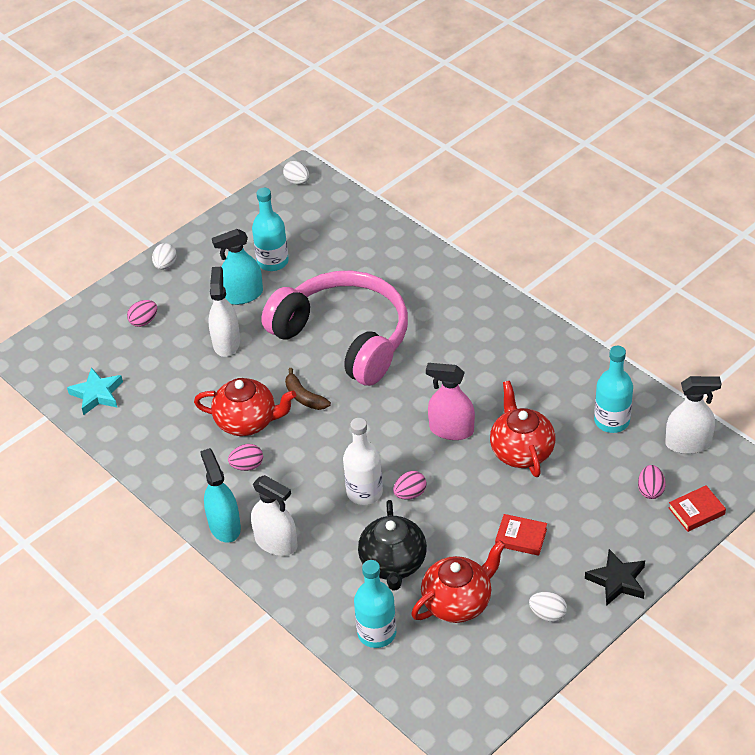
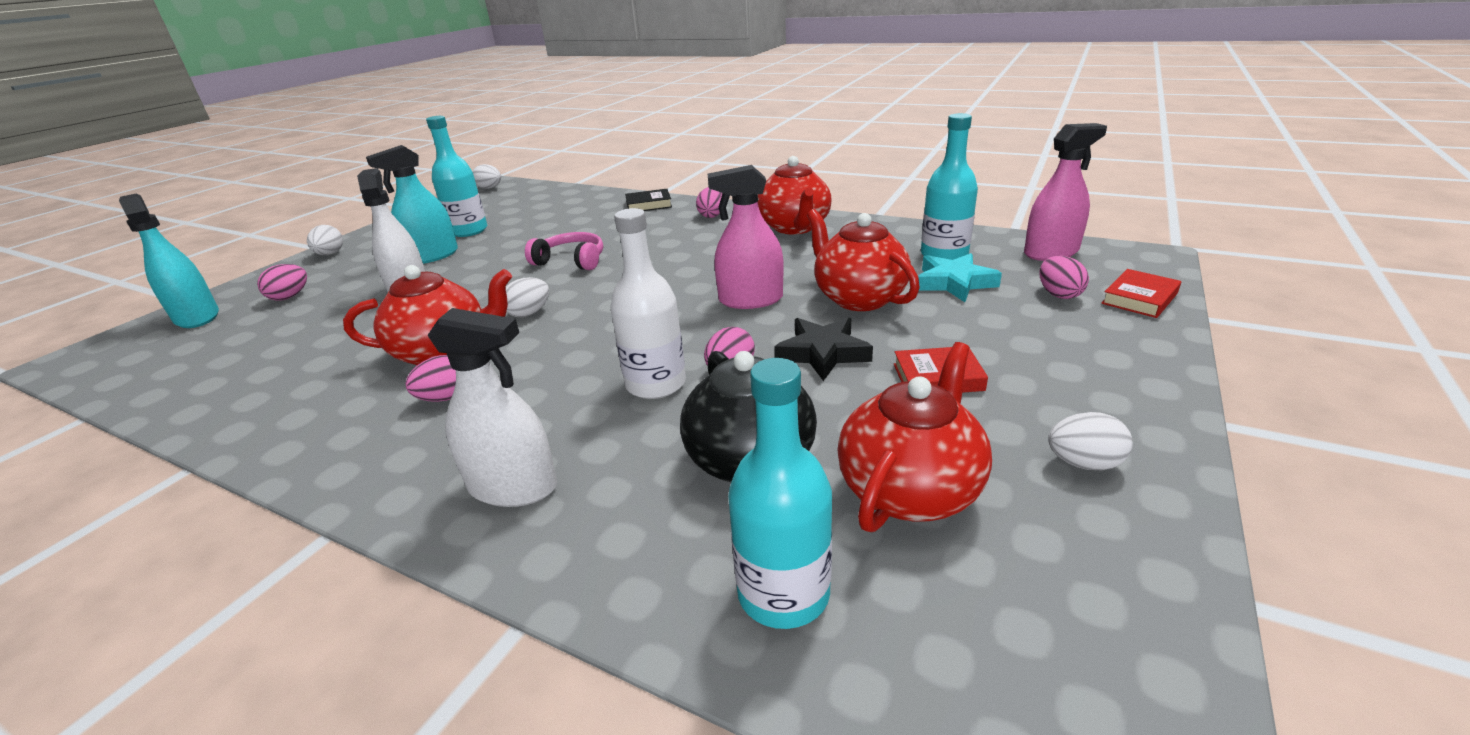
camera: 20 degrees left, 15 degrees down
(97, 394) = (189, 374): turquoise star -> turquoise star (954, 283)
(224, 526) = (404, 486): turquoise spray bottle -> turquoise spray bottle (197, 317)
(304, 397) = (529, 313): brown banana -> white egg
(344, 338) = (571, 261): pink headphones -> pink headphones, size x0.41
(427, 265) = (649, 205): none -> black book
(471, 302) = (711, 215): none -> pink egg
(527, 345) = (794, 227): none -> red teapot
(617, 581) = (1136, 390): black star -> black star (822, 353)
(688, 443) = (1051, 252): white spray bottle -> pink spray bottle

